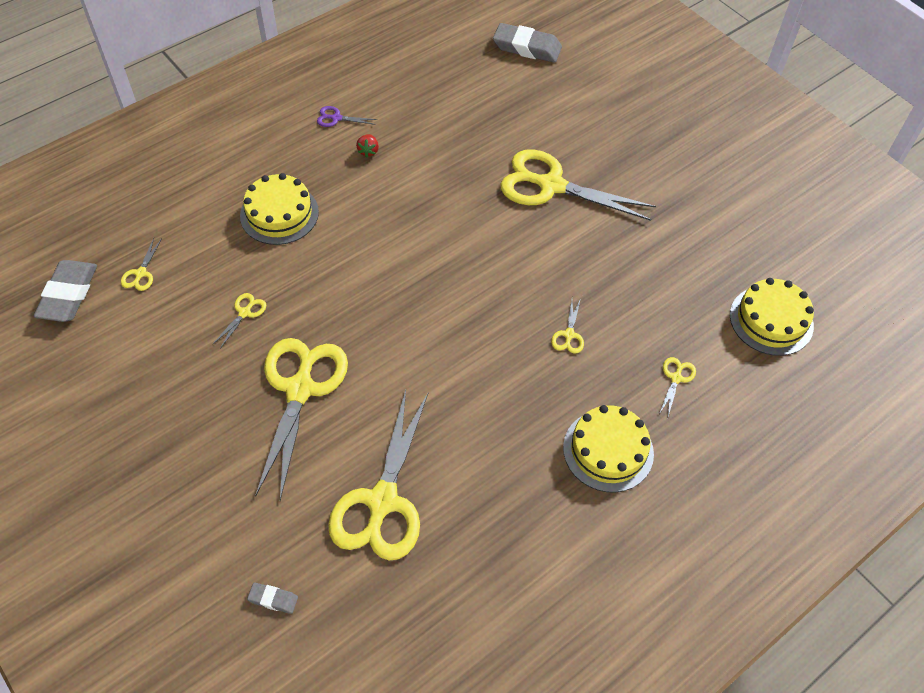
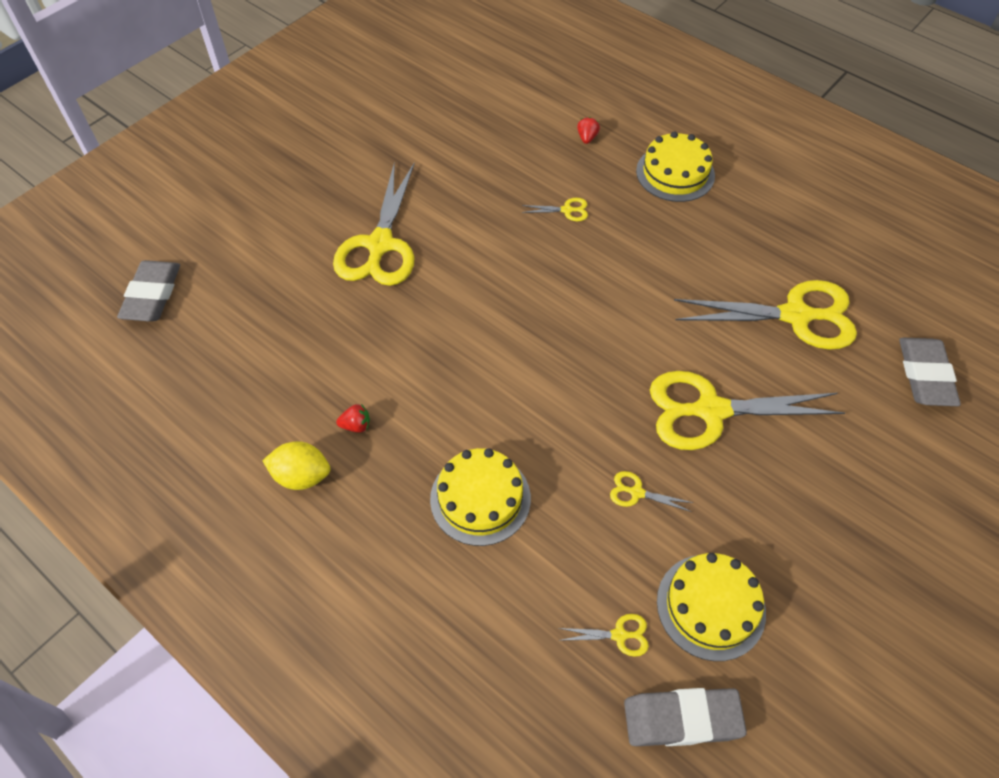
camera: 100 degrees left, 0 degrees up
(273, 599) = (925, 375): grey eraser -> grey eraser, size x2.07
(336, 118) = (301, 476): purple scissors -> yellow lemon
(676, 378) = (587, 138): yellow scissors -> red strawberry
(771, 320) = (506, 85): yellow cake -> yellow cake (711, 606)

